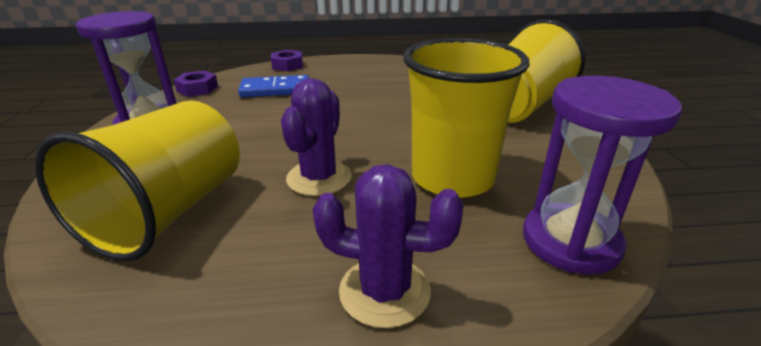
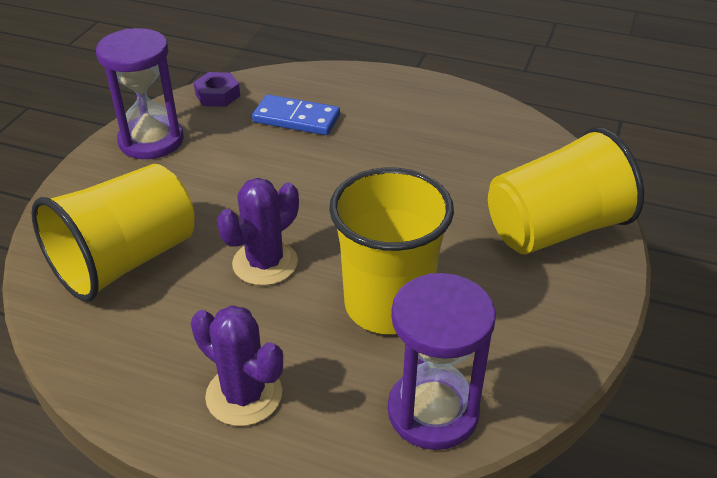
camera: 25 degrees right, 10 degrees up
(287, 65) = (334, 76): purple nut -> none

